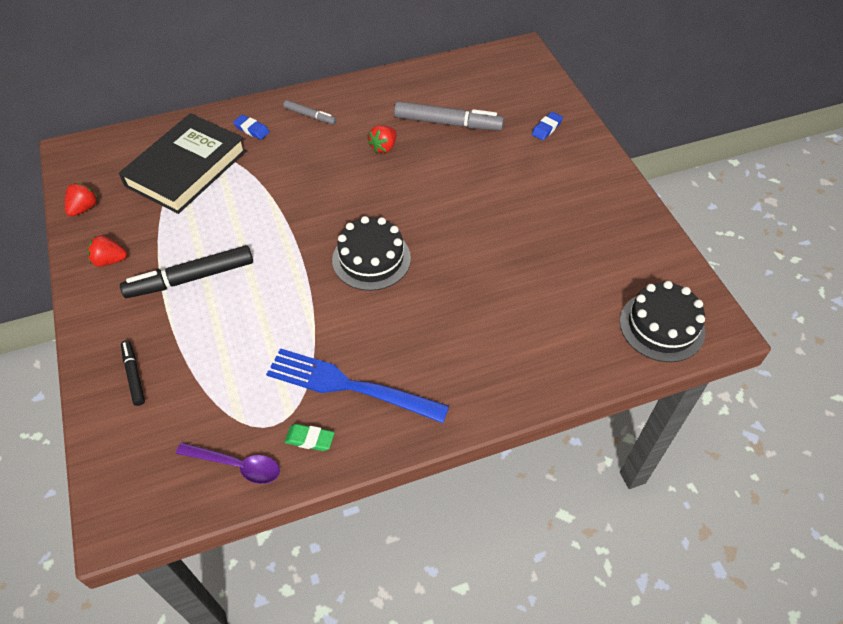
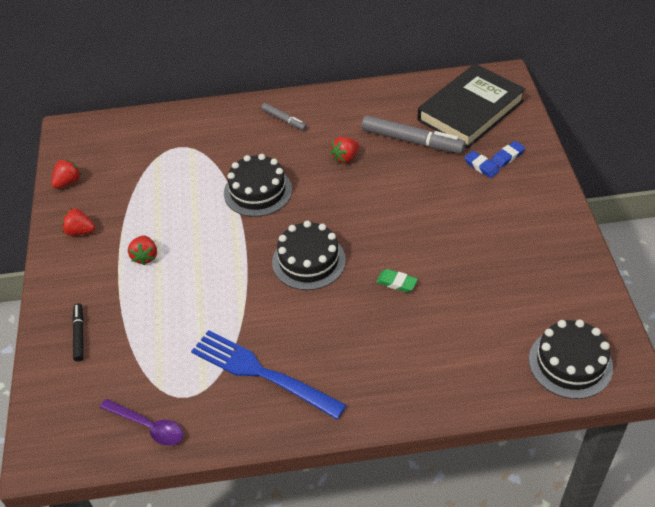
camera: 15 degrees right, 5 degrees down
(186, 168) = (163, 156): black book -> black book (470, 111)
(191, 278) = (145, 257): black marker -> red strawberry
(252, 129) = (228, 127): blue eraser -> blue eraser (481, 166)
(299, 193) = (258, 191): none -> black cake
(310, 439) = (216, 414): green eraser -> green eraser (396, 283)

